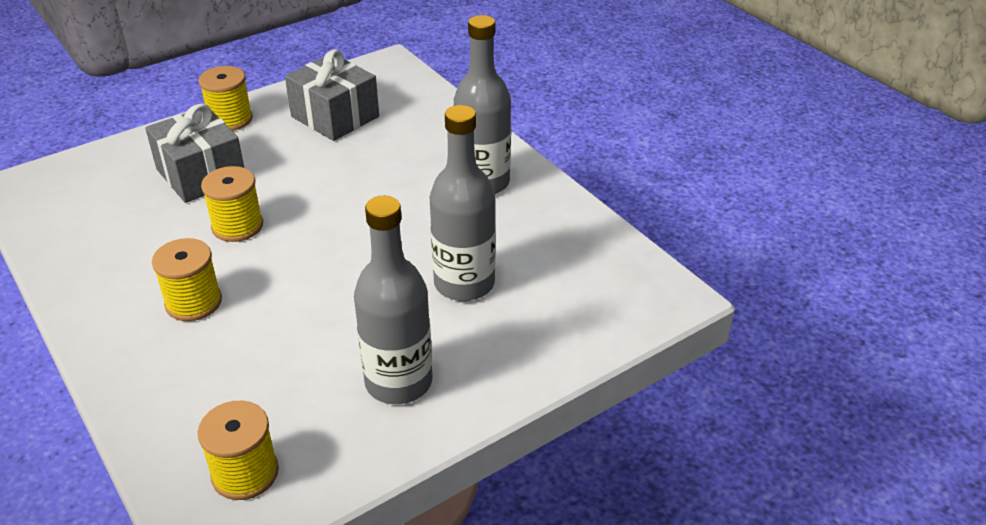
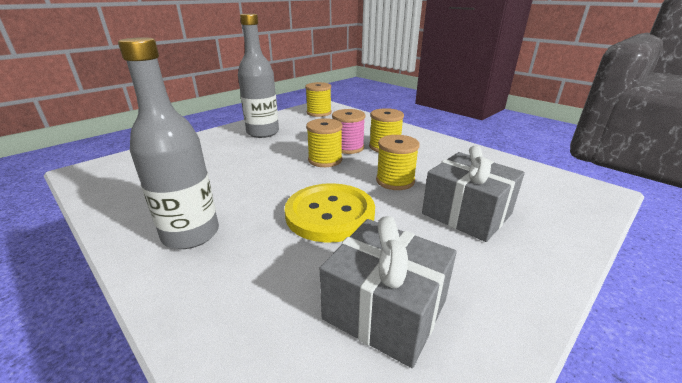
camera: 170 degrees right, 10 degrees down
(230, 119) = (517, 285): yellow spool -> yellow spool (325, 160)
(256, 308) = (348, 147): none -> pink spool
(341, 189) = (330, 214): none -> yellow button
(464, 284) = (224, 166): grey bottle -> none

